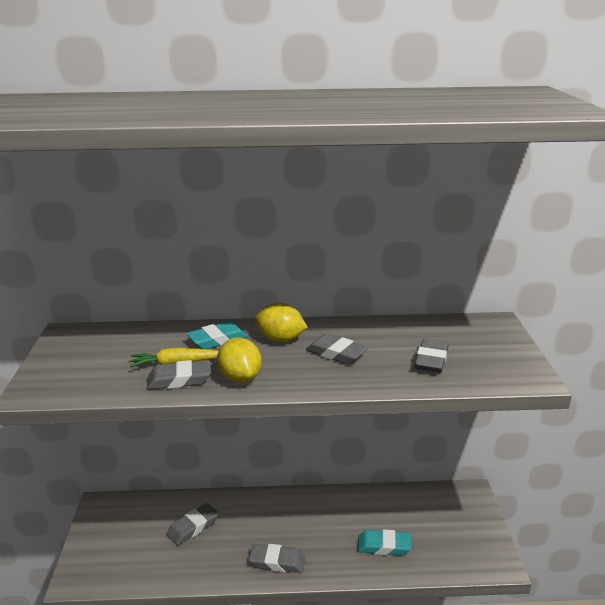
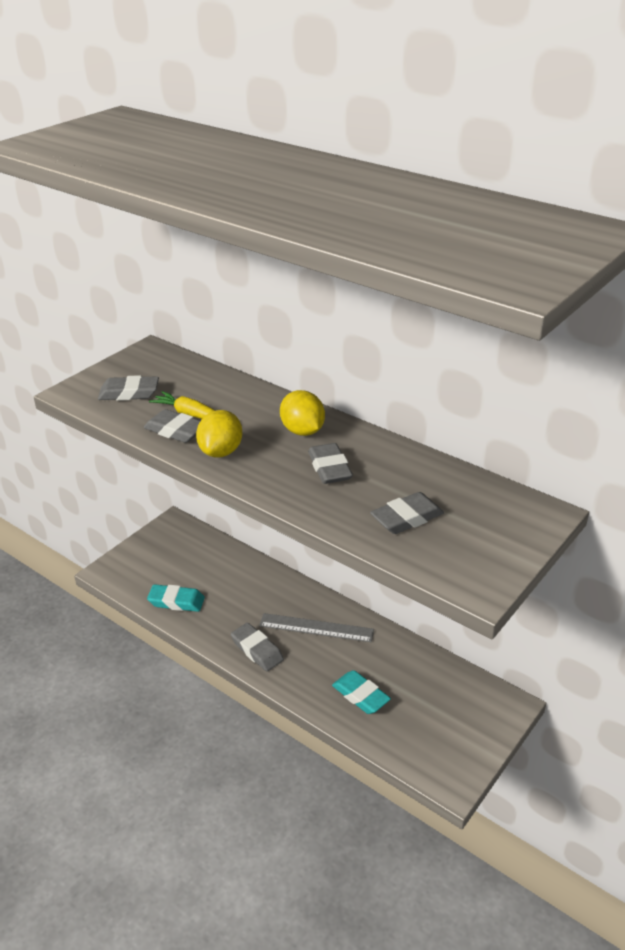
camera: 40 degrees right, 10 degrees up
(193, 527) = (222, 582): grey eraser -> grey eraser (129, 393)
(217, 340) = (251, 407): turquoise eraser -> turquoise eraser (176, 601)
(302, 518) = (316, 628): none -> grey ruler

